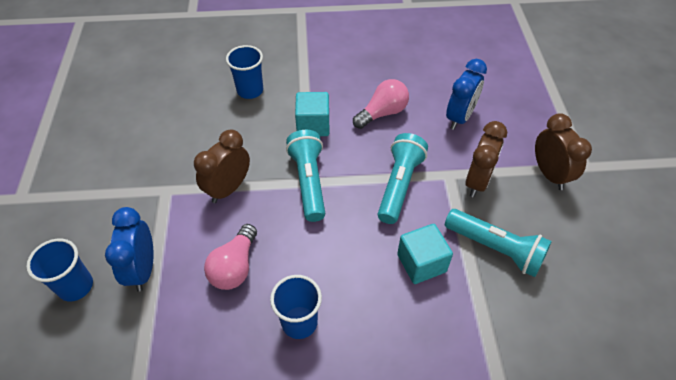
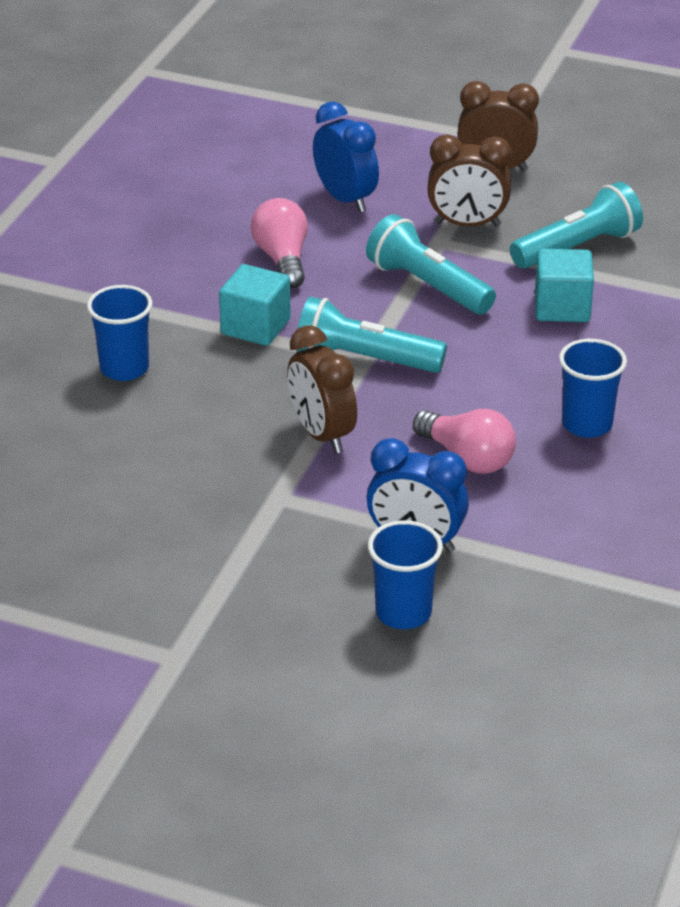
camera: 65 degrees left, 15 degrees down
(477, 181) = (467, 224): brown clock -> brown clock turned 135 degrees clockwise

